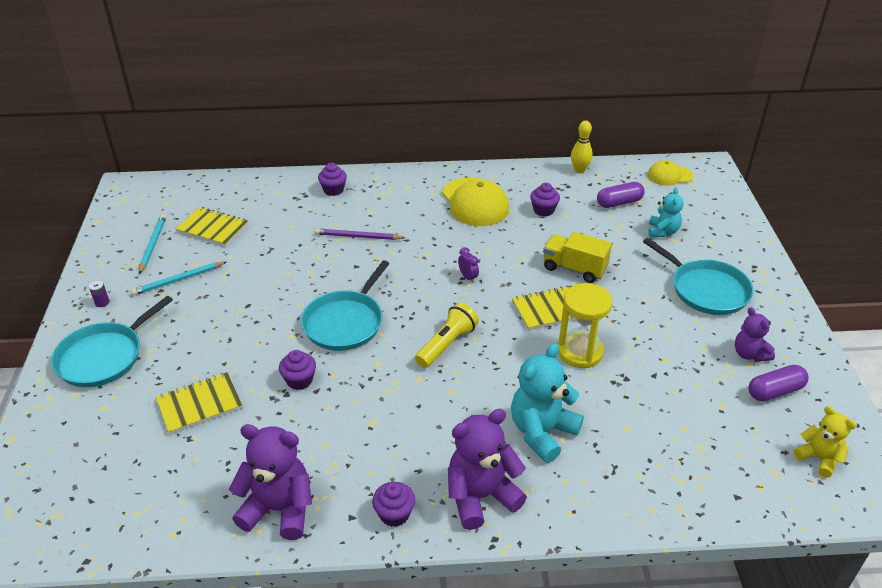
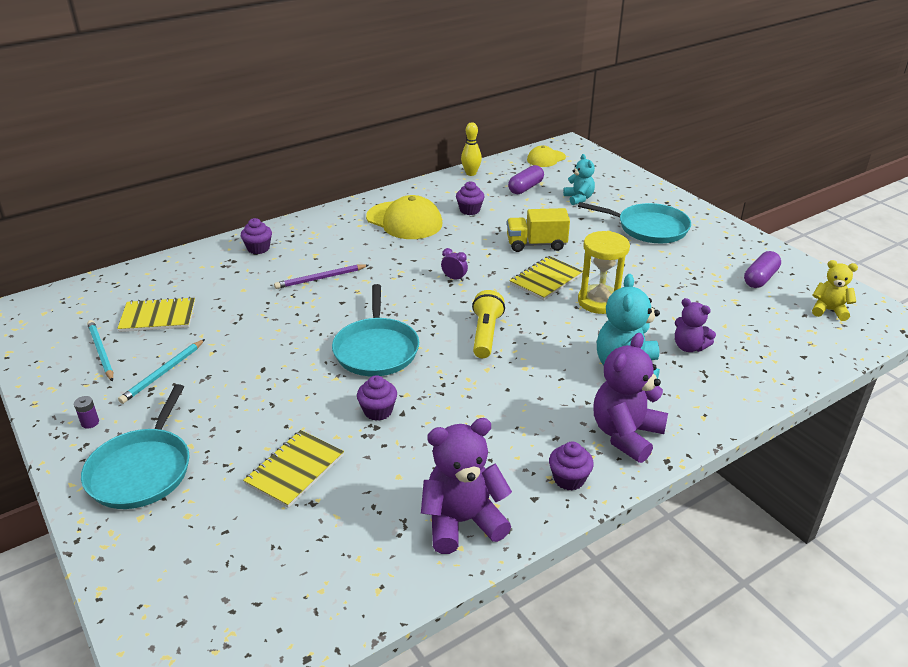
camera: 30 degrees left, 5 degrees down
(749, 354) = (720, 260): purple teddy bear -> purple teddy bear (689, 347)

